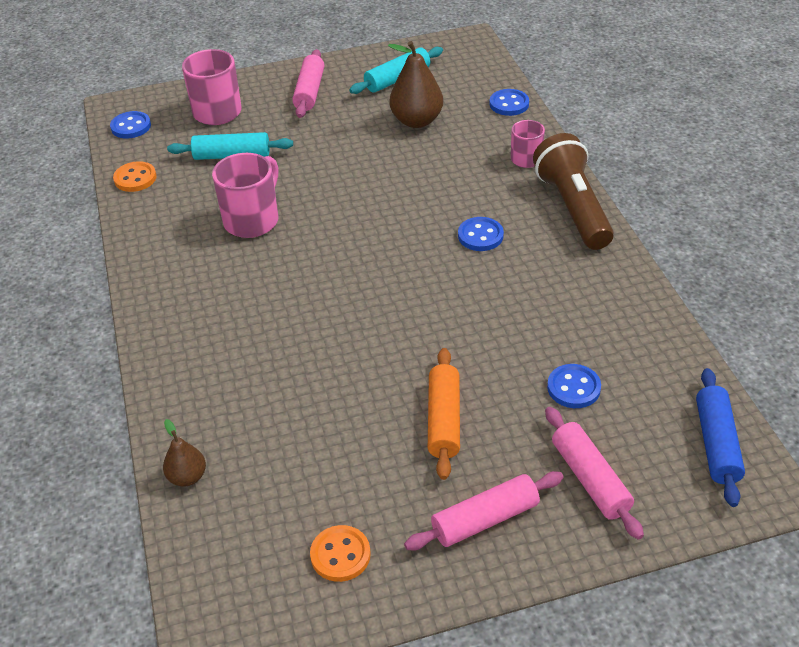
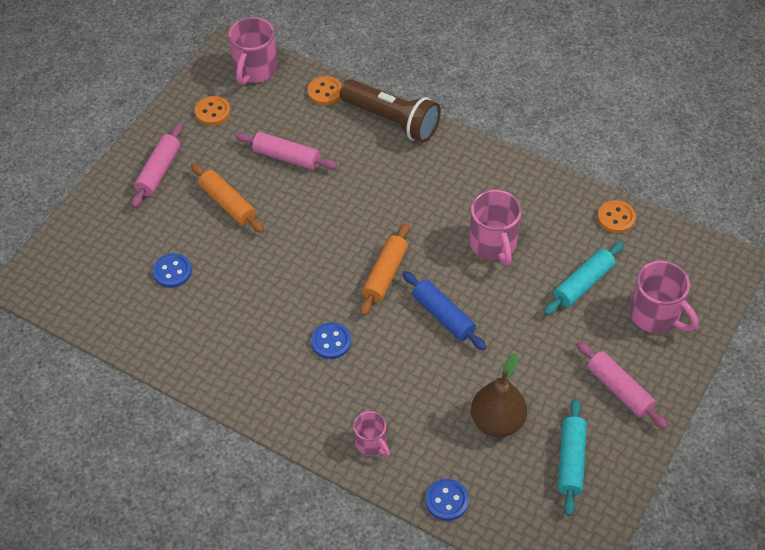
camera: 135 degrees right, 10 degrees up
(131, 126) = (691, 254): blue button -> none
(187, 477) = (325, 92): brown pear -> orange button
(223, 577) = (255, 70): none -> pink mug
(371, 255) = (385, 274): none -> orange rolling pin
(573, 207) = (291, 416): brown flashlight -> brown flashlight (392, 120)
(590, 479) = (121, 226): pink rolling pin -> pink rolling pin (286, 157)
(716, 443) = (66, 293): blue rolling pin -> blue rolling pin (443, 316)

